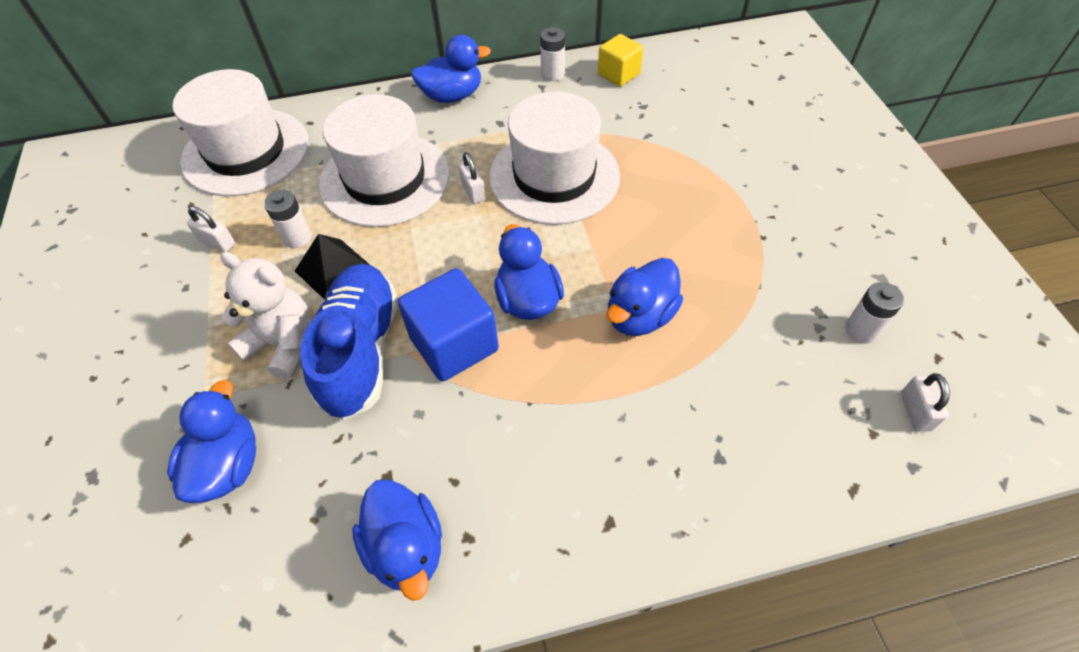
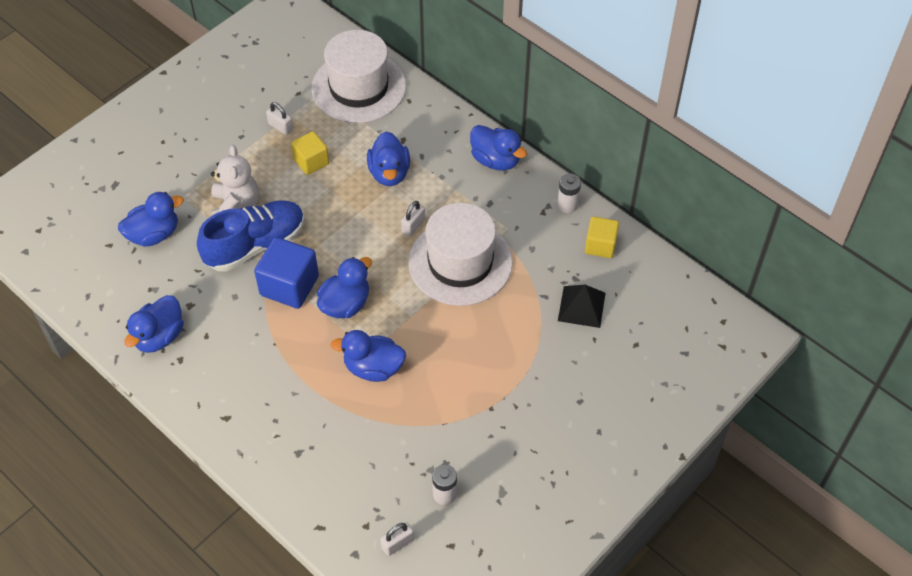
camera: 55 degrees right, 0 degrees up
(217, 242) = (280, 127): white padlock -> white padlock turned 45 degrees counterclockwise
(297, 237) = (311, 161): white battery -> yellow cube
(334, 270) = (301, 196): black pyramid -> black pyramid (581, 306)
(385, 179) = (389, 173): white hat -> blue duck

